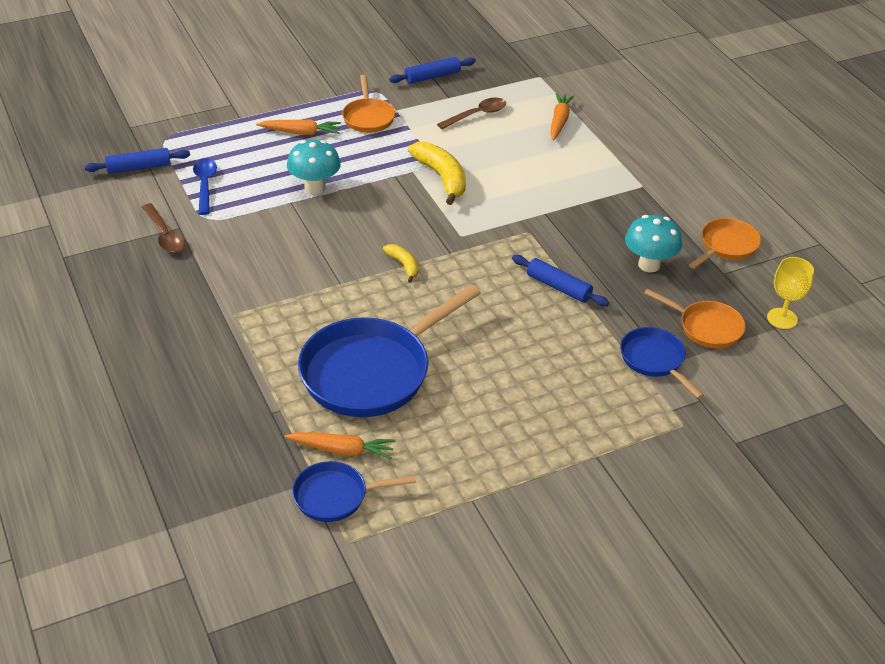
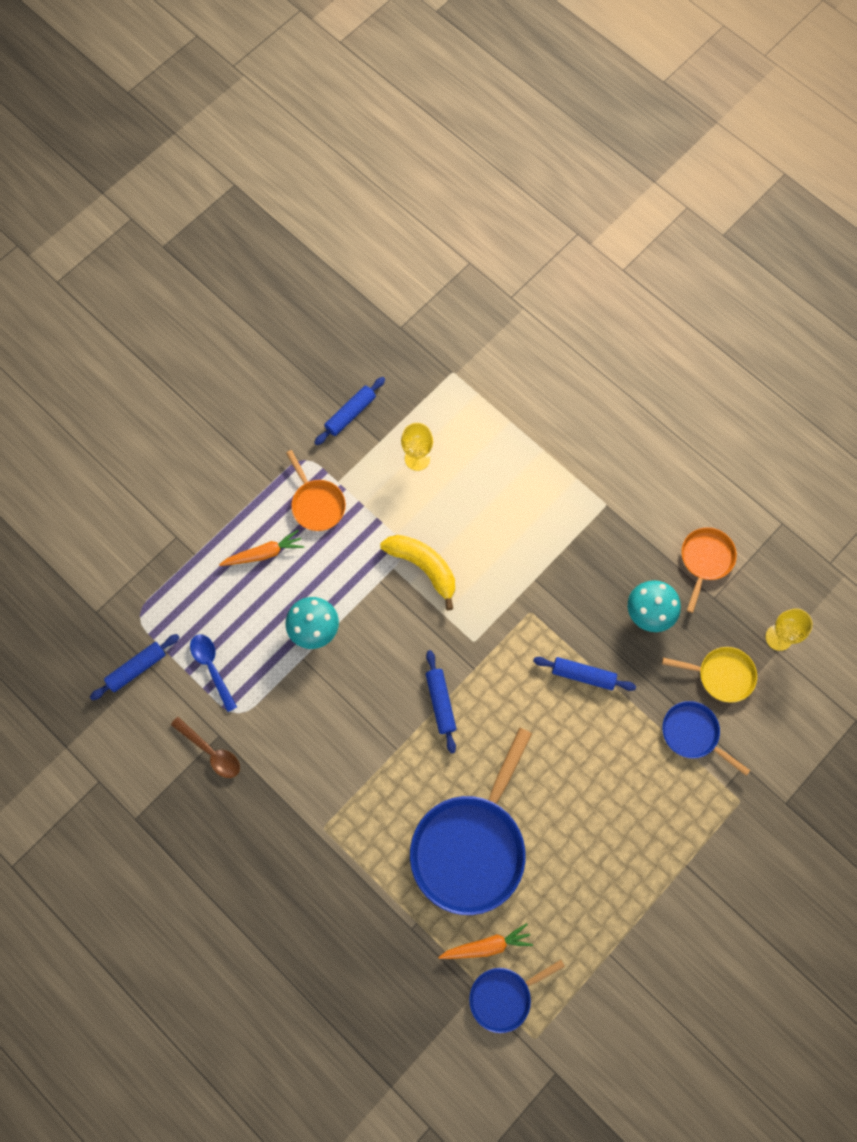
camera: 20 degrees left, 30 degrees up
(403, 265) = (440, 702): yellow banana -> blue rolling pin
(476, 115) = (417, 458): brown spoon -> yellow goblet
(559, 121) = (497, 437): orange carrot -> none
(706, 327) = (721, 675): orange pan -> yellow pan

